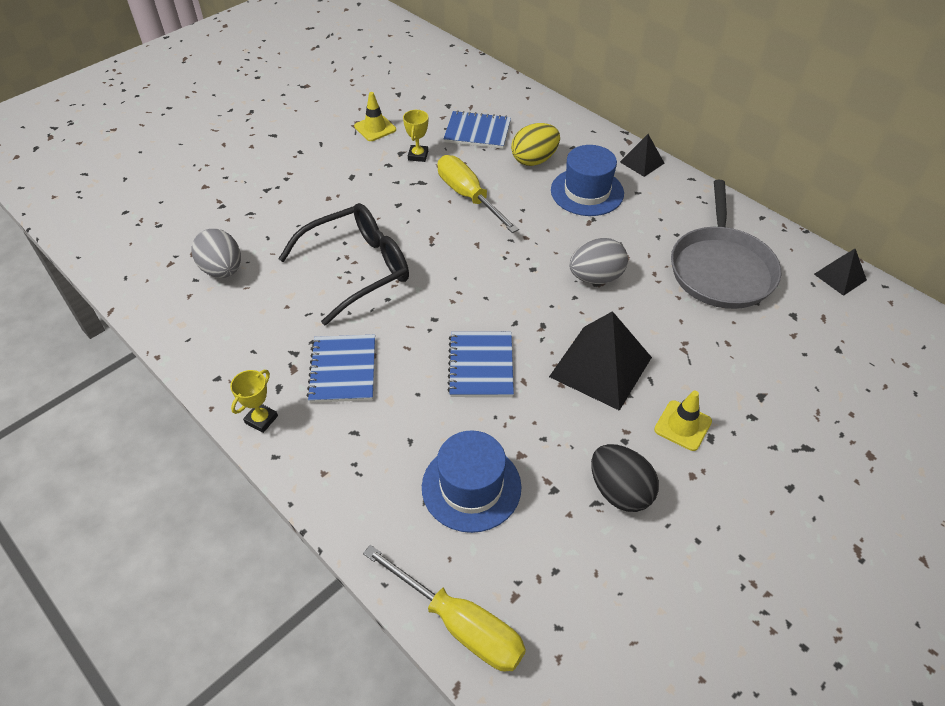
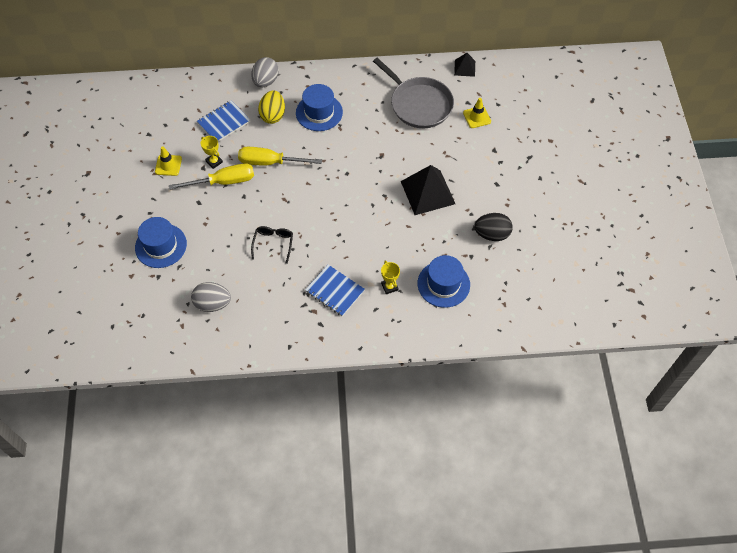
camera: 50 degrees left, 10 degrees up
(261, 419) = (333, 342): yellow trophy -> yellow trophy (389, 287)
(265, 184) = (161, 245): none -> blue hat
(358, 268) = (273, 243): black glasses -> black glasses, size x0.53
(460, 624) = (500, 330): yellow screwdriver -> yellow screwdriver (223, 182)
(481, 366) = (384, 236): blue notebook -> none
(596, 277) = (377, 153): grey egg -> grey egg (266, 81)
(642, 162) = (322, 74): black pyramid -> none
(682, 425) = (482, 188): yellow traffic cone -> yellow traffic cone (477, 117)

